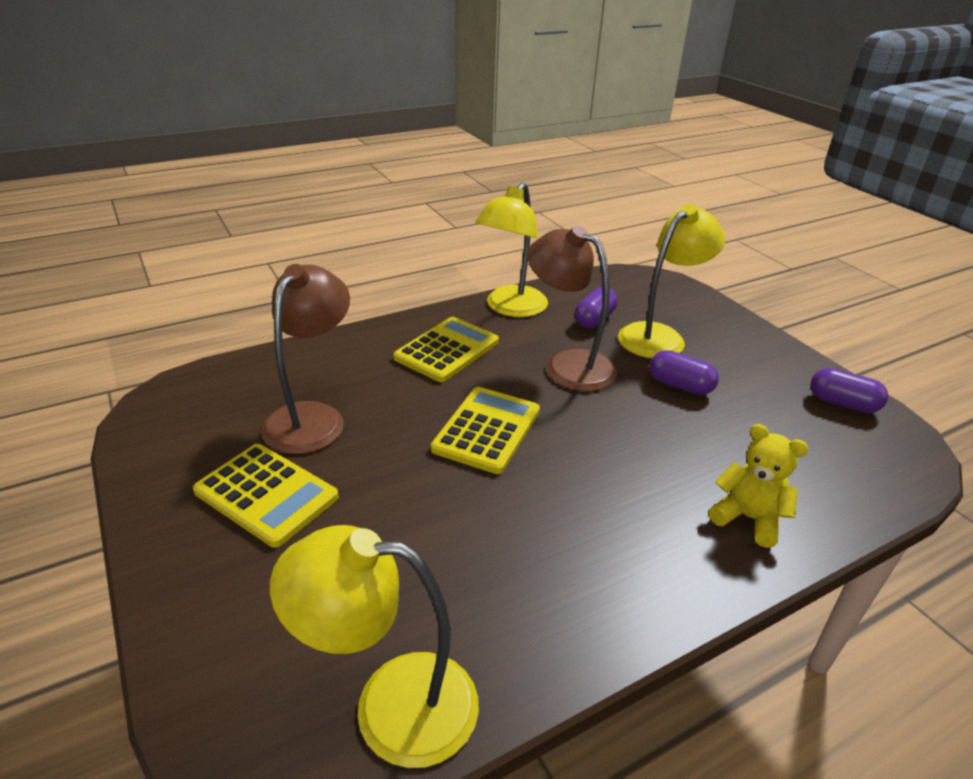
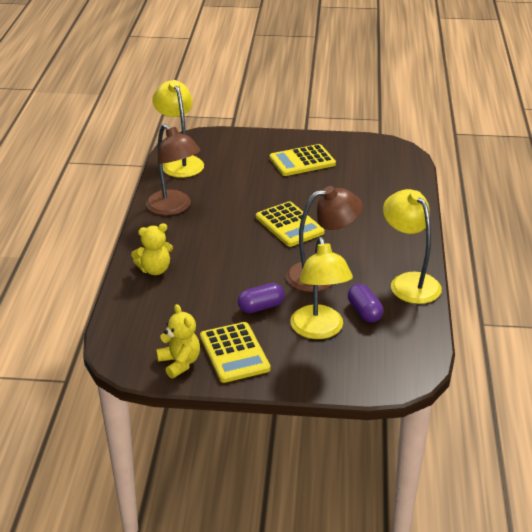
camera: 125 degrees right, 0 degrees up
(312, 417) = (347, 182): brown lamp -> brown lamp (174, 208)
(391, 705) = (180, 162): yellow lamp -> yellow lamp turned 60 degrees counterclockwise
(447, 350) = (376, 239): yellow calculator -> yellow calculator (234, 353)
(842, 403) = (180, 363): purple capsule -> yellow teddy bear

